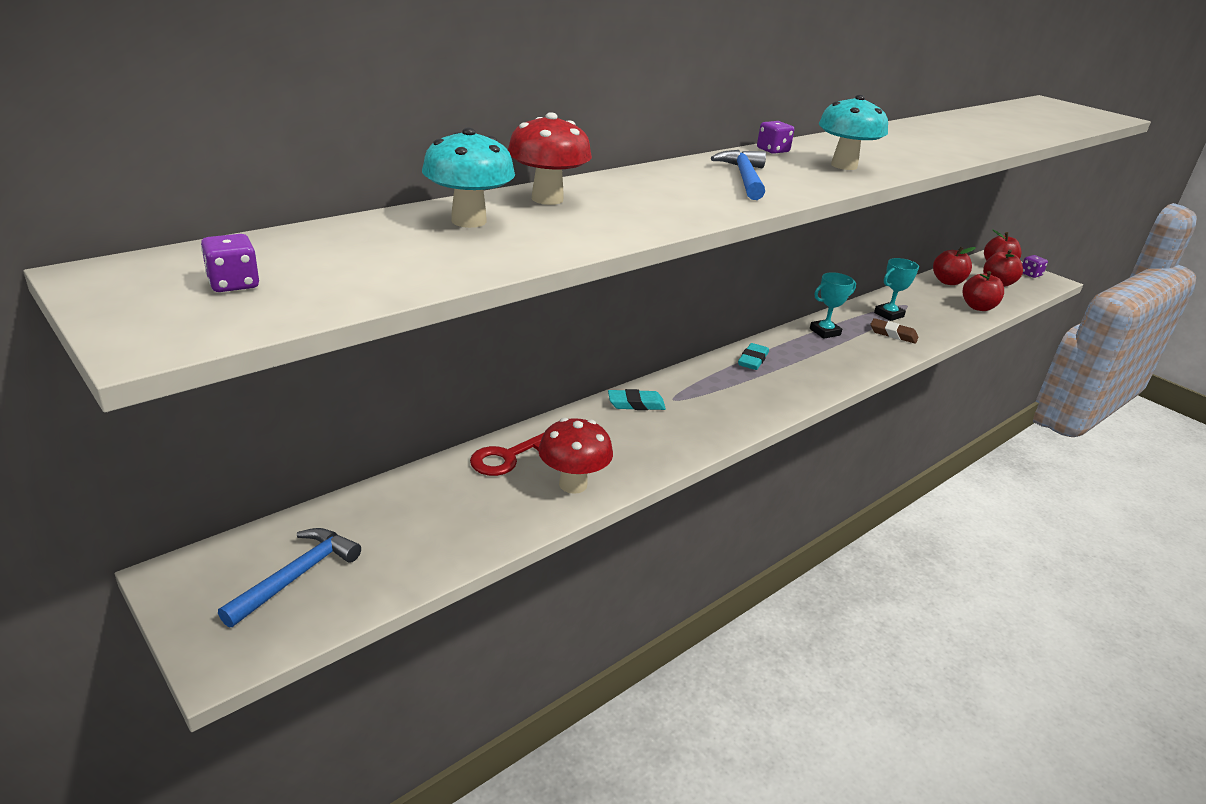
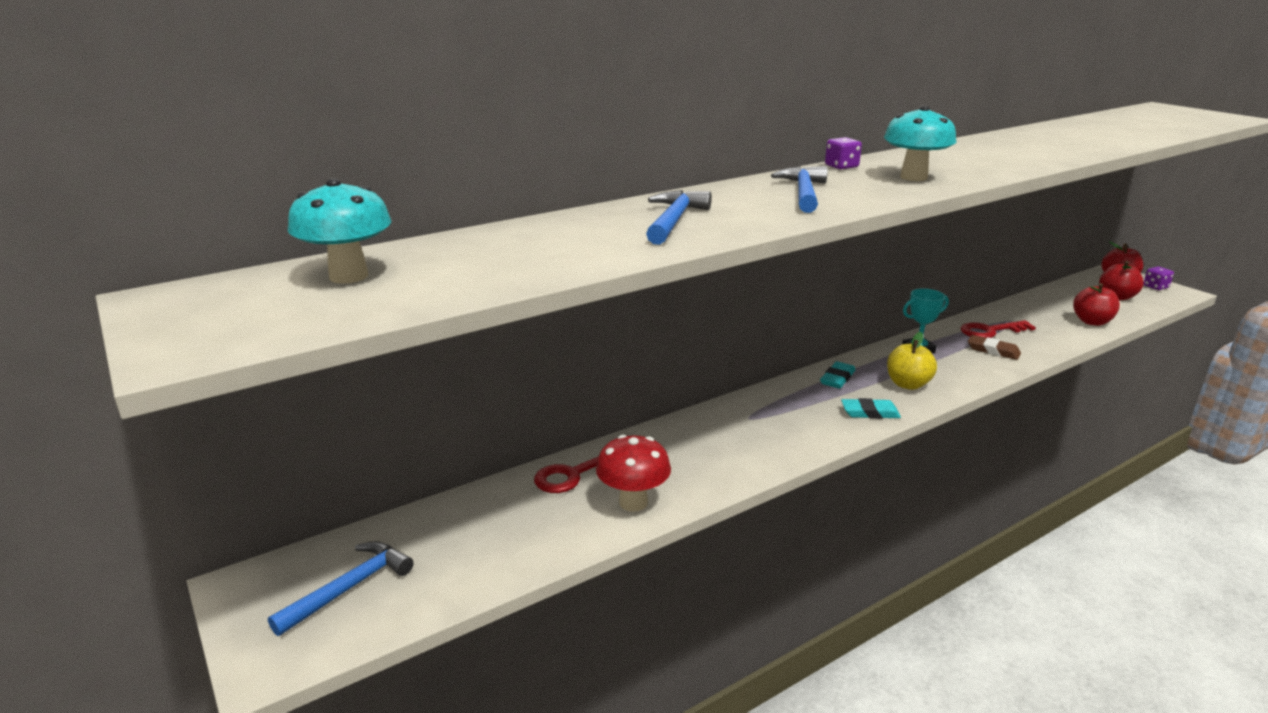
camera: 10 degrees right, 5 degrees down
(233, 284) = (272, 303): purple dice -> none
(468, 221) = (512, 241): turquoise mushroom -> turquoise mushroom (348, 276)
(547, 199) = (596, 219): red mushroom -> none
(626, 203) = (674, 220): none -> blue hammer
(636, 404) = (709, 423): turquoise eraser -> turquoise eraser (870, 413)
(819, 366) = (908, 384): none -> yellow apple
(888, 314) = (990, 331): turquoise trophy -> red key
(947, 282) = (1059, 297): red apple -> none

